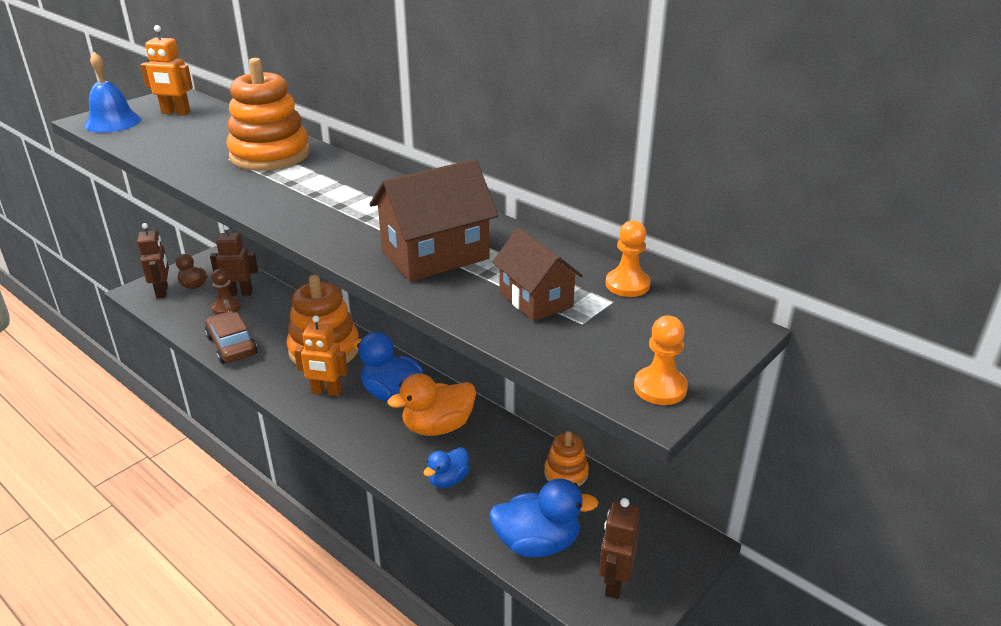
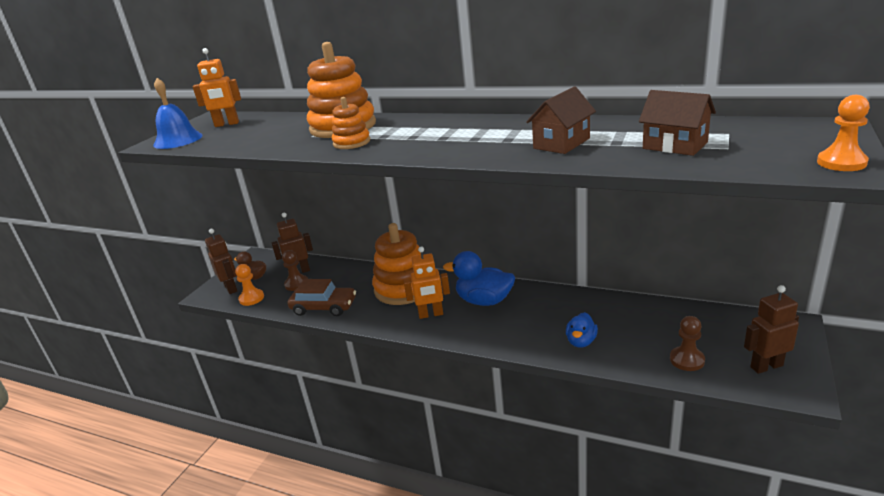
camera: 15 degrees left, 5 degrees down
(232, 346) = (324, 307): brown car -> brown car turned 150 degrees clockwise
(435, 255) = (561, 143): brown house -> brown house, size x0.65
(437, 427) = (539, 311): orange duck -> none
(537, 543) = (687, 360): blue duck -> brown pawn
(566, 473) = (661, 310): orange stacking toy -> orange stacking toy (351, 142)
(614, 583) = (766, 366): brown robot -> brown robot turned 75 degrees clockwise
(627, 285) = (723, 124): orange pawn -> orange pawn (251, 298)

